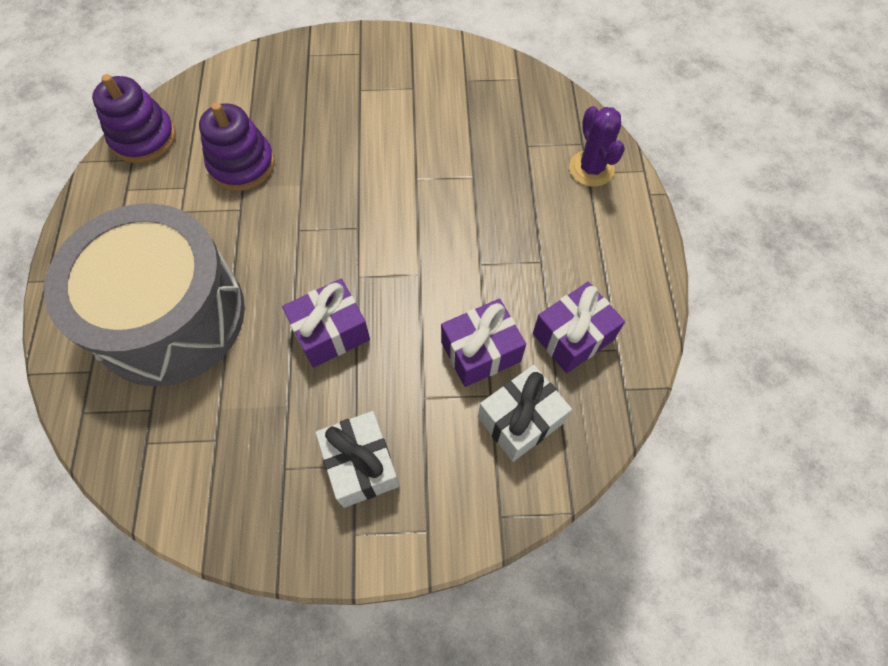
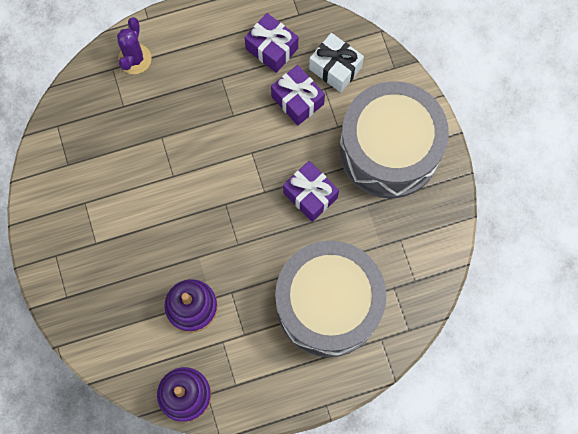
camera: 105 degrees left, 10 degrees up
(361, 465) = (389, 150): white gift -> grey drum
(591, 169) = (135, 59): purple cactus -> purple cactus turned 45 degrees counterclockwise

